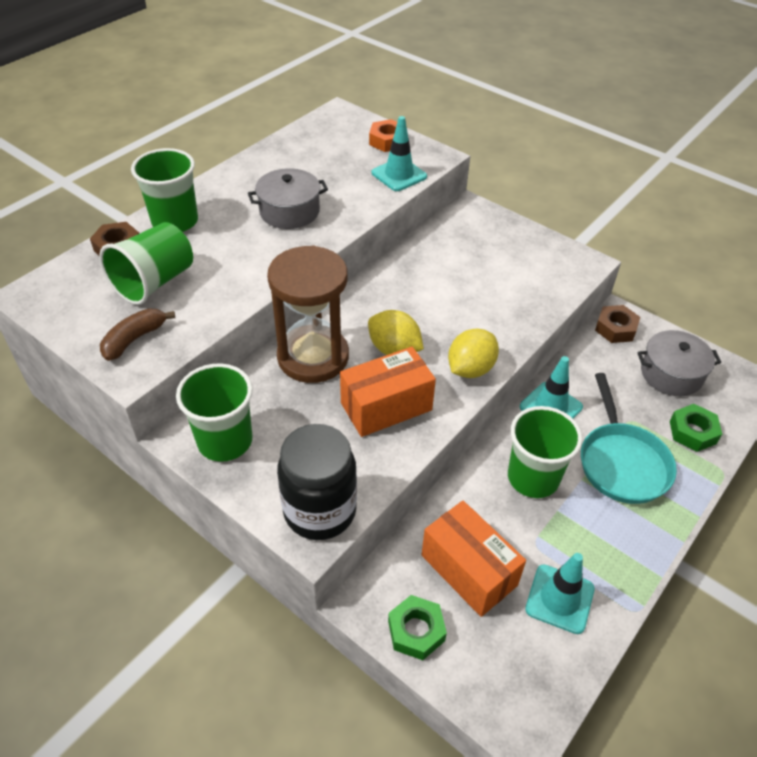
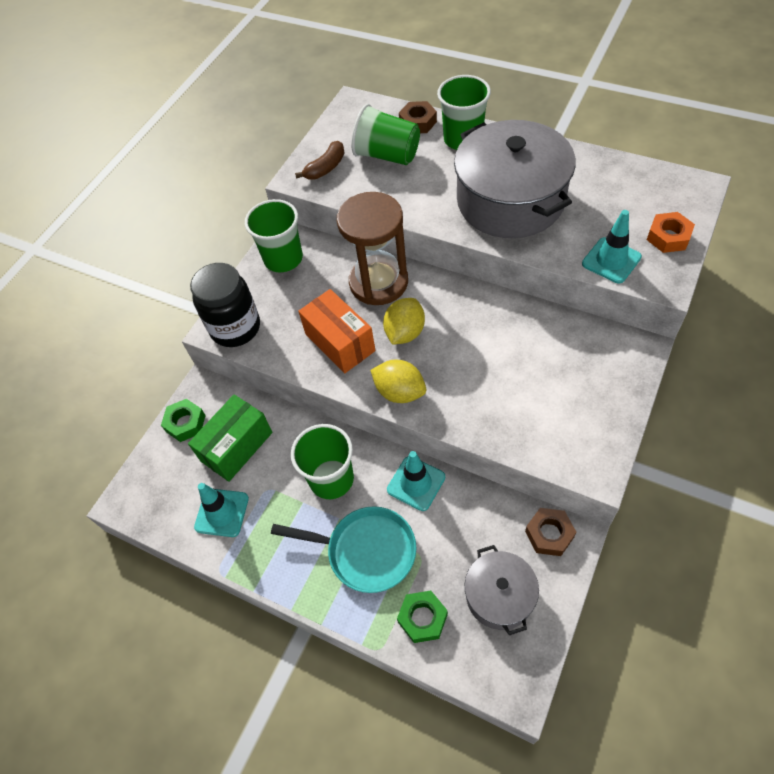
camera: 85 degrees right, 10 degrees up
(134, 339) = (325, 168): brown banana -> brown banana turned 105 degrees clockwise
(289, 211) = (510, 200): grey pot -> grey pot, size x1.92
(468, 570) = (236, 446): orange box -> green box
(622, 462) = (366, 551): turquoise pan -> turquoise pan turned 150 degrees counterclockwise

